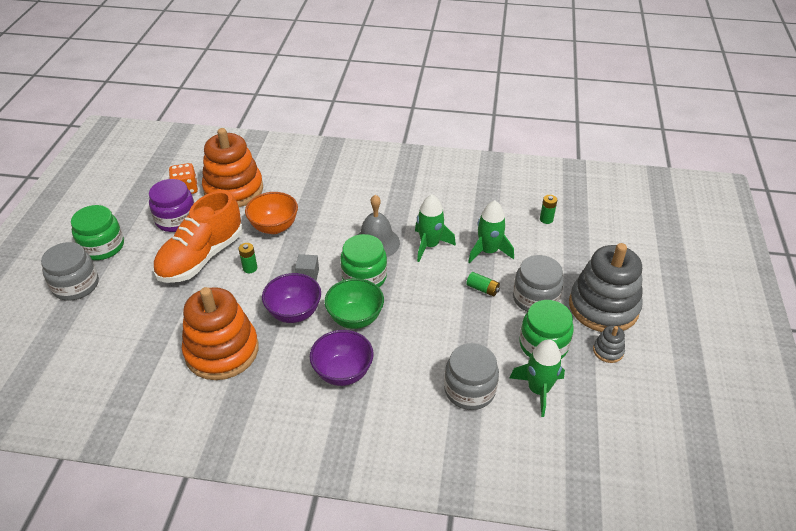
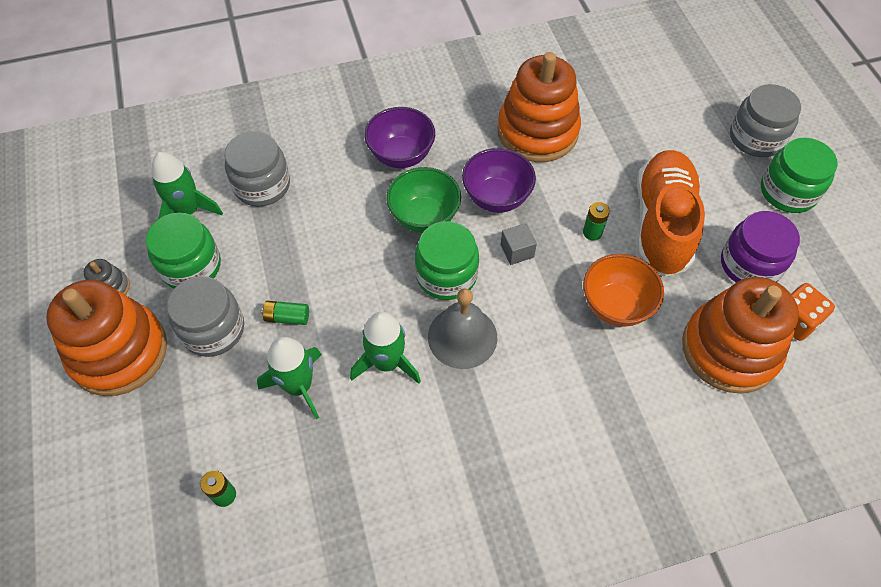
camera: 155 degrees right, 15 degrees up
(603, 307) = (119, 352): grey stacking toy -> orange stacking toy

